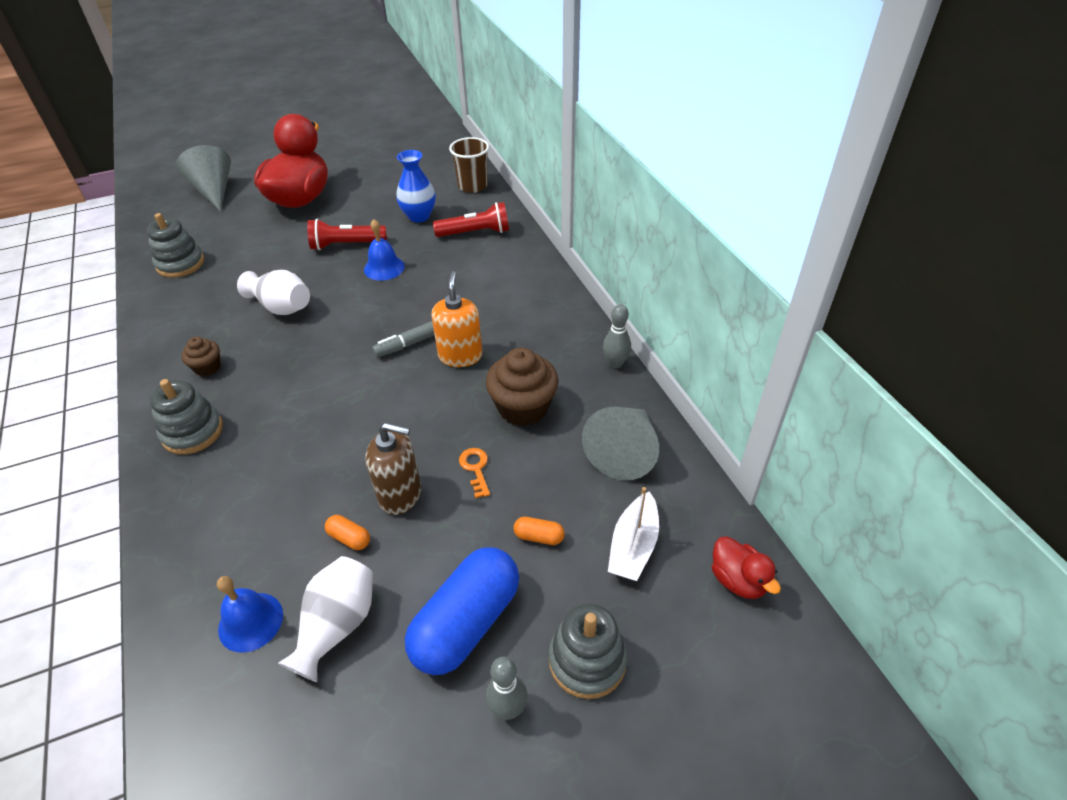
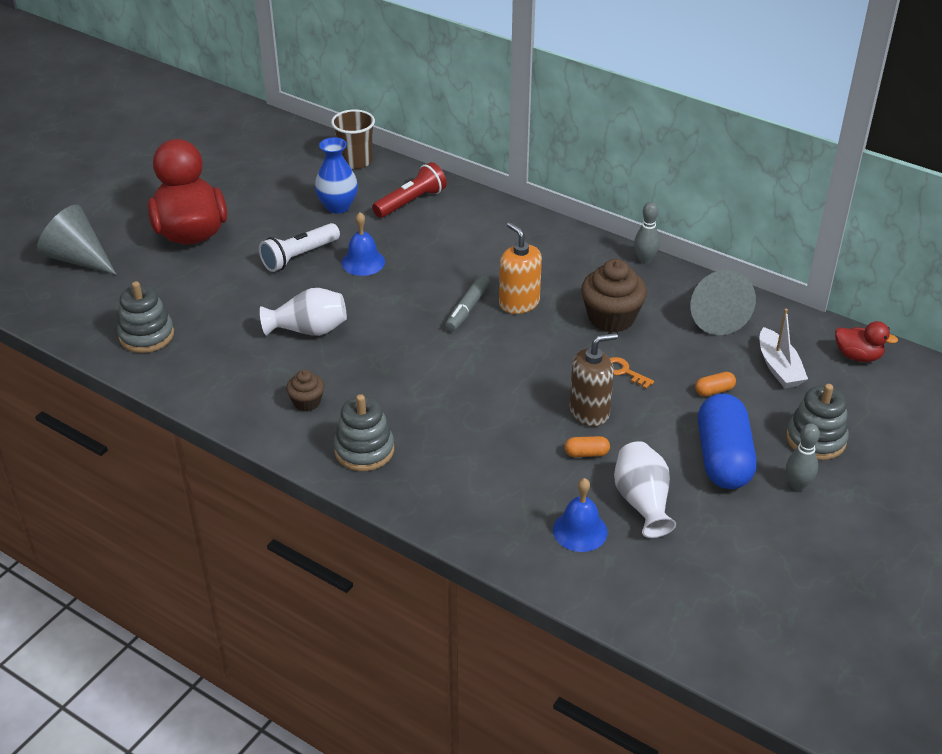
camera: 35 degrees left, 5 degrees down
(346, 245) = (299, 256): red flashlight -> white flashlight

